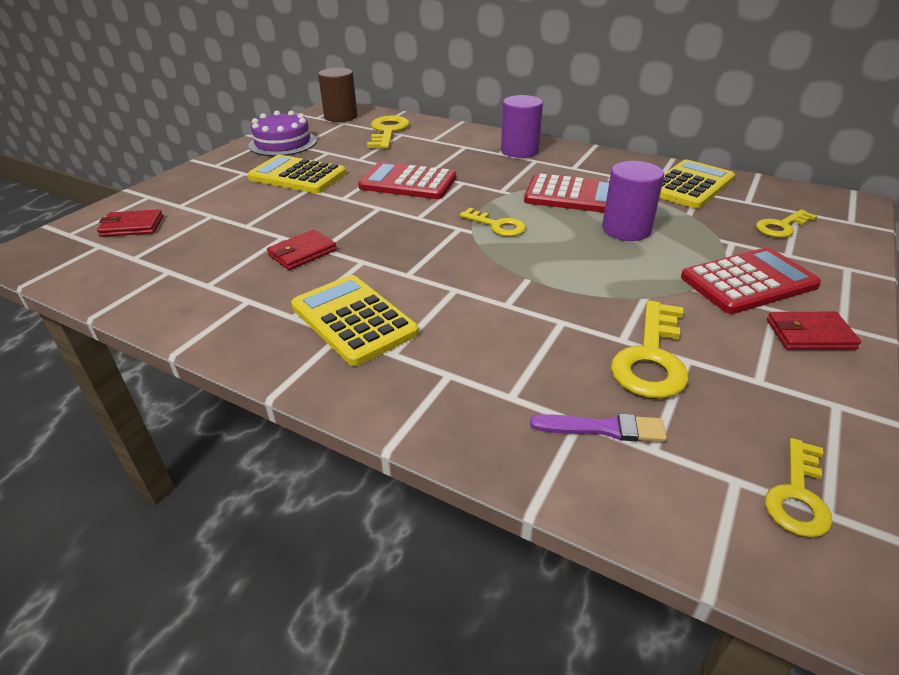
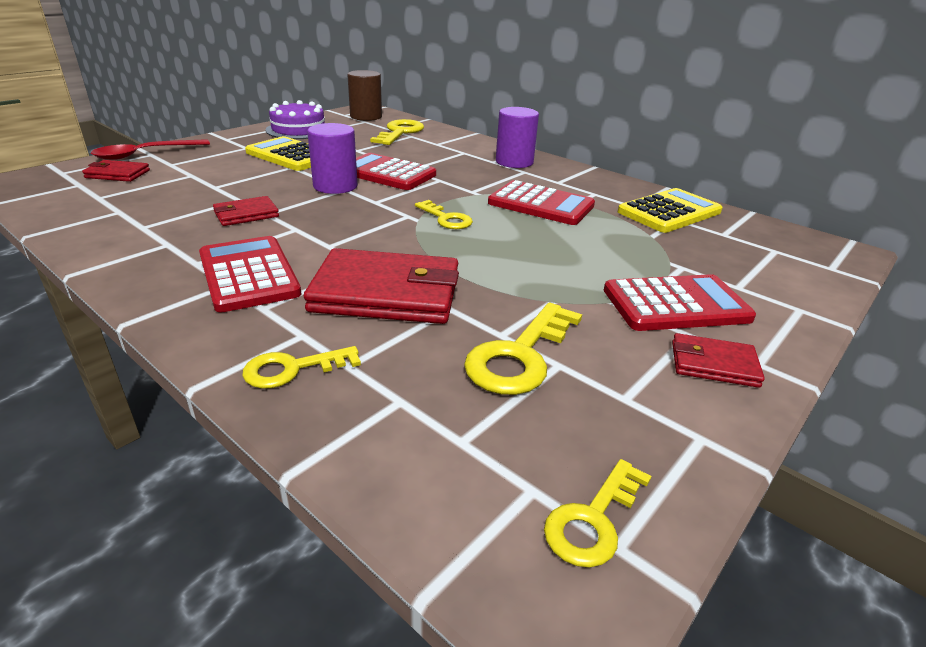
camera: 10 degrees right, 5 degrees down
(142, 197) = (144, 154): none -> red spoon
(353, 320) = (248, 274): yellow calculator -> red calculator
(496, 317) = (386, 293): none -> red wallet
(603, 428) = (421, 411): purple brush -> none
(626, 229) = (575, 240): purple cylinder -> purple cylinder (335, 186)
(781, 226) = (747, 261): yellow key -> yellow key (293, 369)

